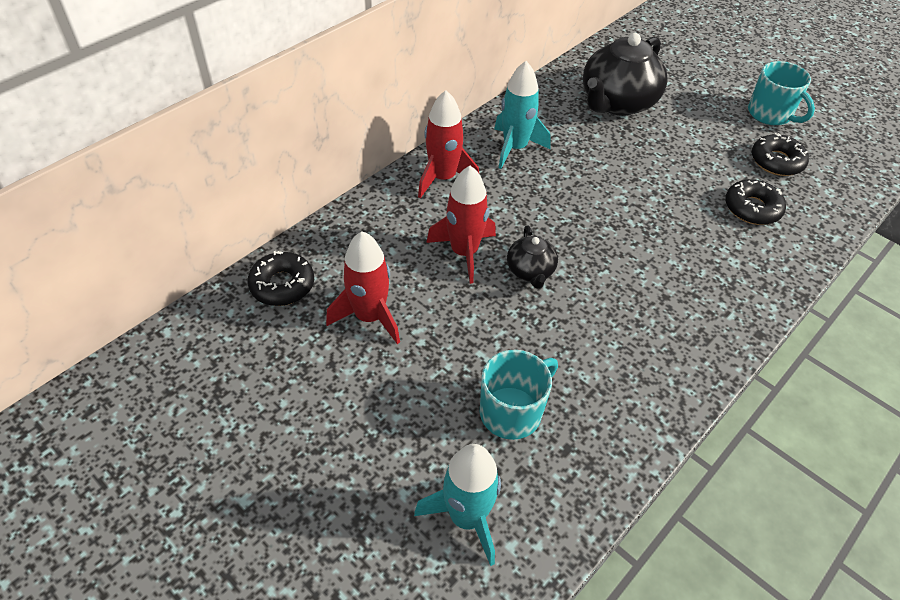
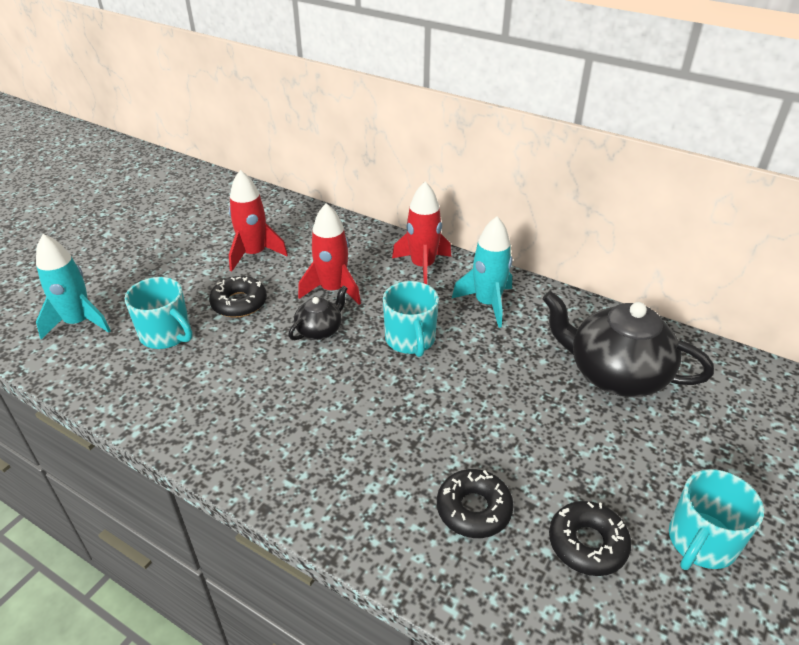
camera: 80 degrees right, 10 degrees down
(282, 285) = (279, 213): black donut -> black donut (239, 303)
(530, 271) = (320, 330): black teapot -> black teapot turned 150 degrees clockwise
(557, 207) = (410, 340): none -> turquoise mug

